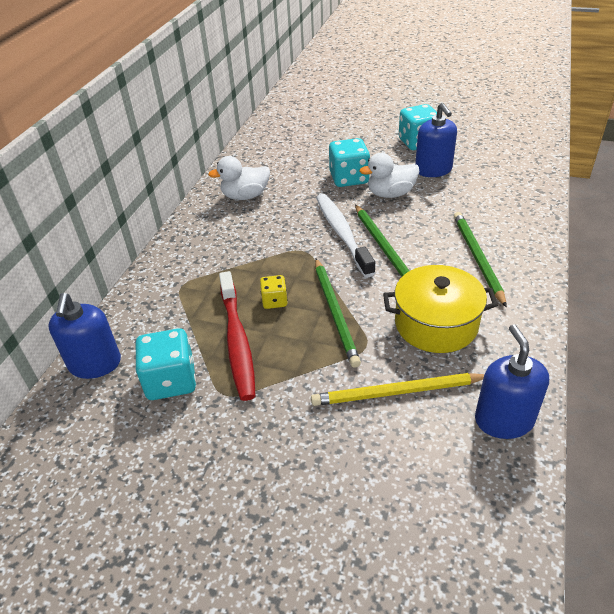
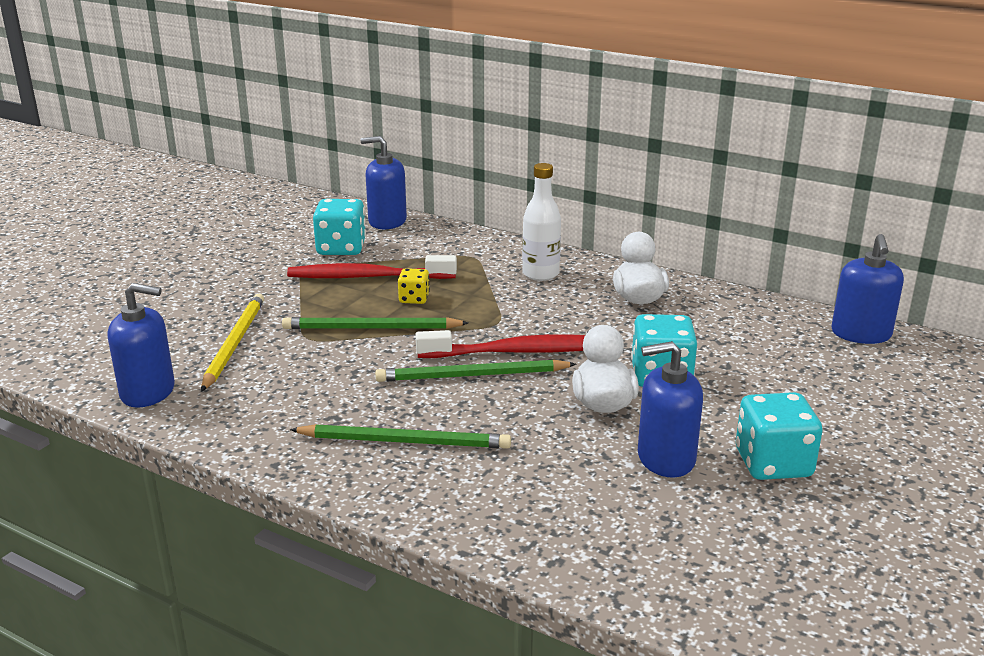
camera: 100 degrees right, 15 degrees down
(212, 243) = (540, 274): none -> white bottle
(271, 124) = (861, 334): none -> blue soap dispenser
(342, 234) = (517, 352): white toothbrush -> red toothbrush
(436, 324) = (306, 383): yellow pot -> none

